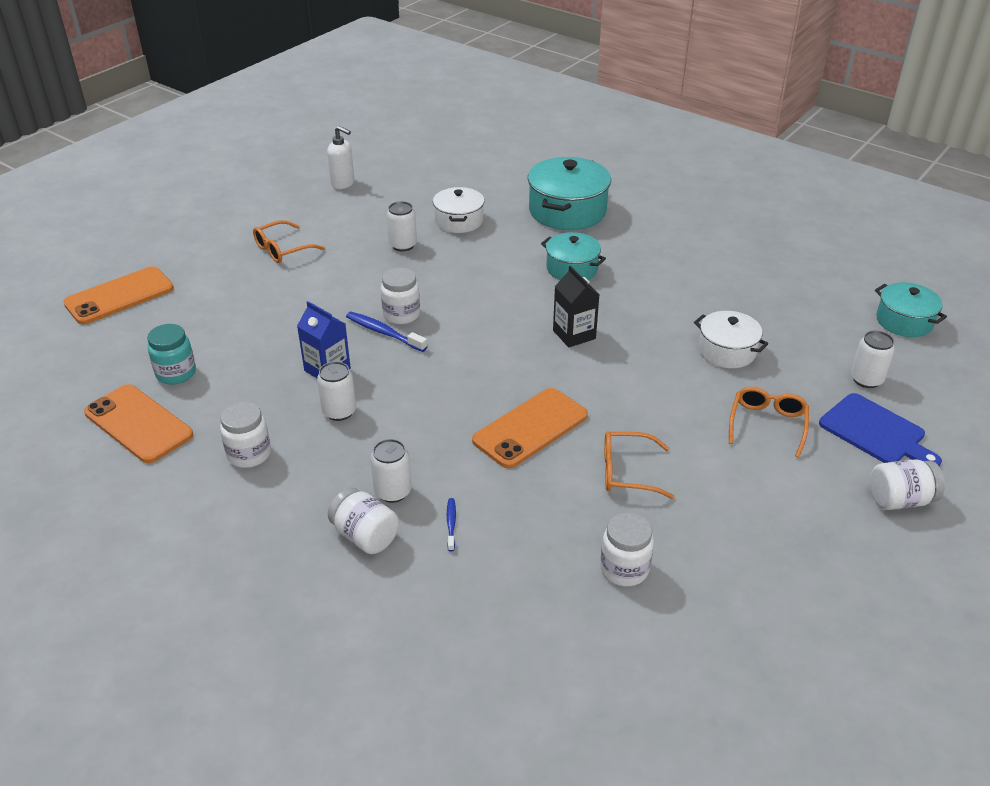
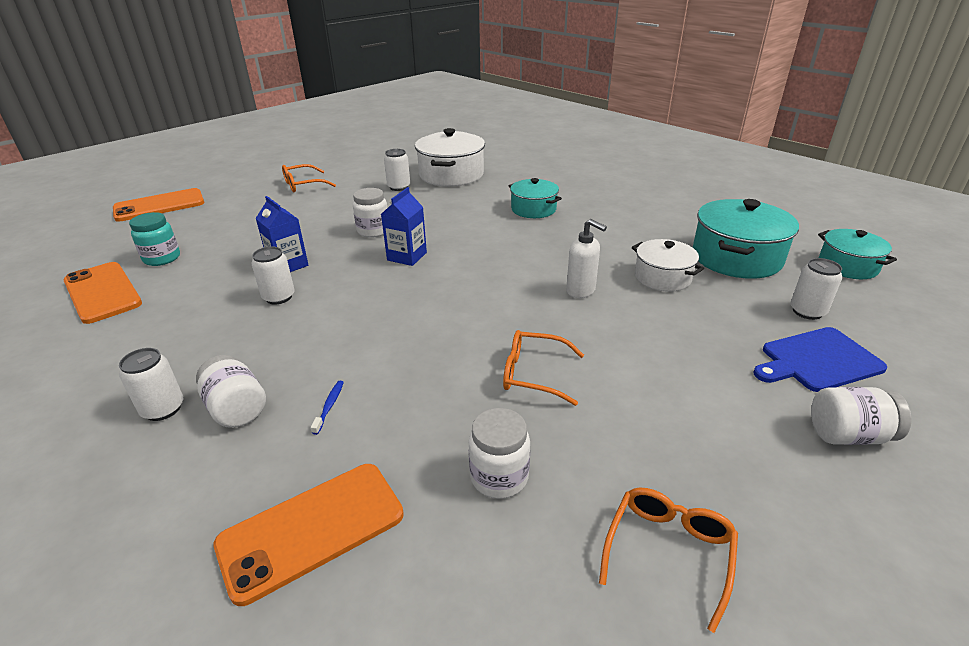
camera: 10 degrees right, 5 degrees down
(249, 454) = (177, 324): white jar -> none
(343, 184) = (373, 150): white soap dispenser -> white soap dispenser (581, 291)
(384, 332) = (351, 242): blue toothbrush -> none
(393, 492) = (288, 369): white can -> white can (163, 409)
(454, 347) = (407, 256): none -> blue carton
(459, 221) = (451, 175): white pot -> white pot, size x1.63
(530, 428) = (449, 325): orange phone -> orange phone (312, 529)
(567, 211) = (543, 173): turquoise pot -> turquoise pot (736, 258)
(574, 334) = (519, 255): black carton -> none
(767, 424) = (695, 343): orange glasses -> orange glasses (668, 552)
(875, 432) = (817, 360): blue cutting board -> blue cutting board turned 105 degrees clockwise

